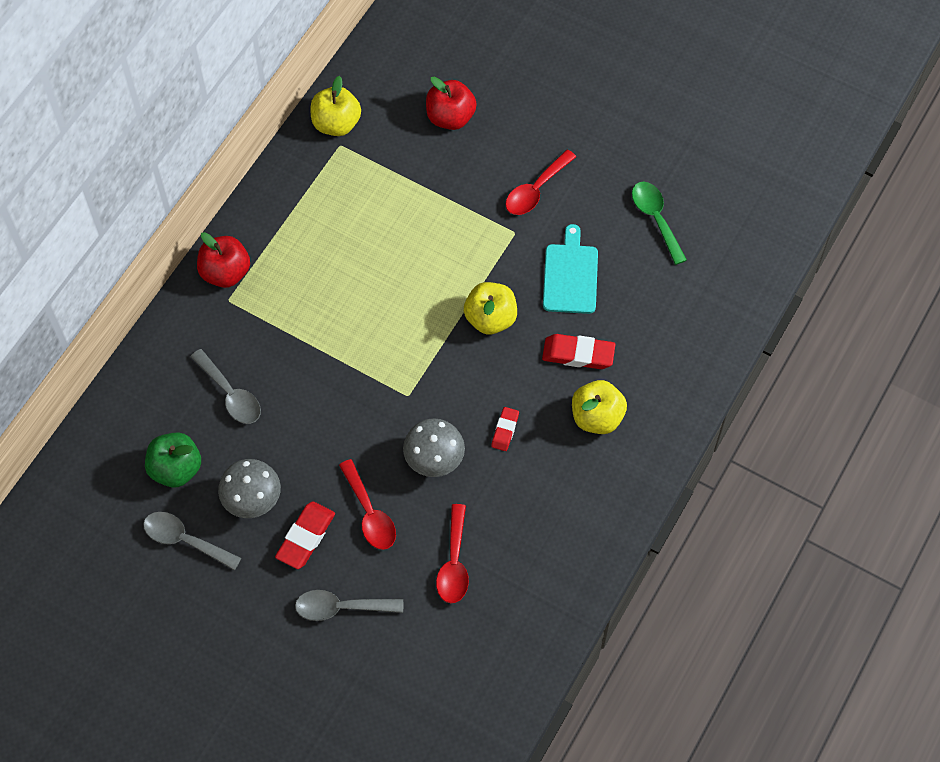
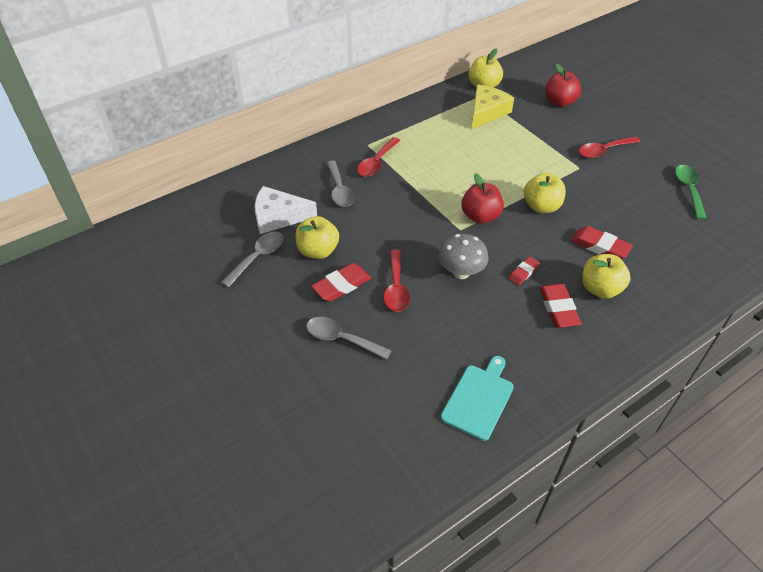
camera: 25 degrees right, 15 degrees down
(176, 469) = (278, 217): green apple -> white cheese
(185, 540) = (258, 257): grey spoon -> grey spoon turned 75 degrees clockwise
(225, 272) = (374, 131): red apple -> red apple (480, 216)
(252, 500) = (318, 251): grey mushroom -> yellow apple
(361, 176) = (486, 112): none -> yellow cheese
(454, 563) = (444, 342): red spoon -> red spoon (376, 163)
(560, 464) = (558, 308): none -> red eraser
(570, 275) = (611, 201): turquoise cutting board -> turquoise cutting board (479, 399)

